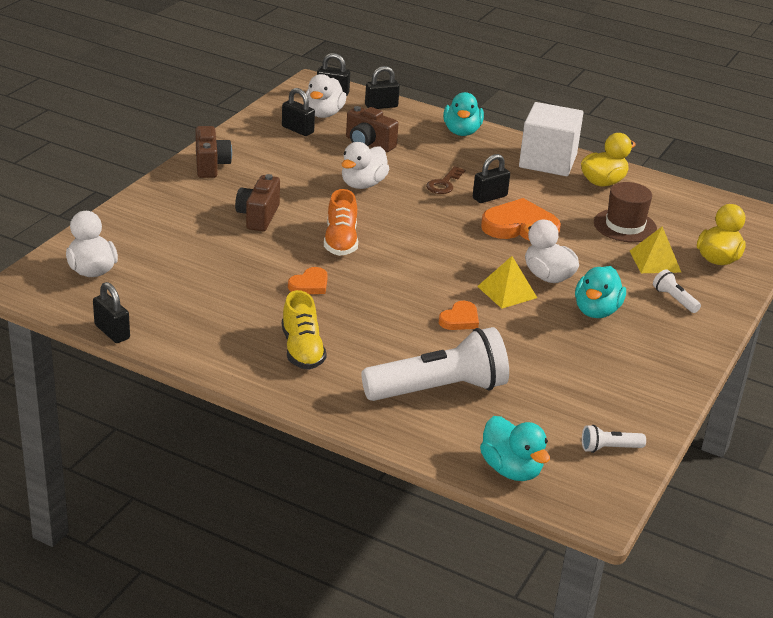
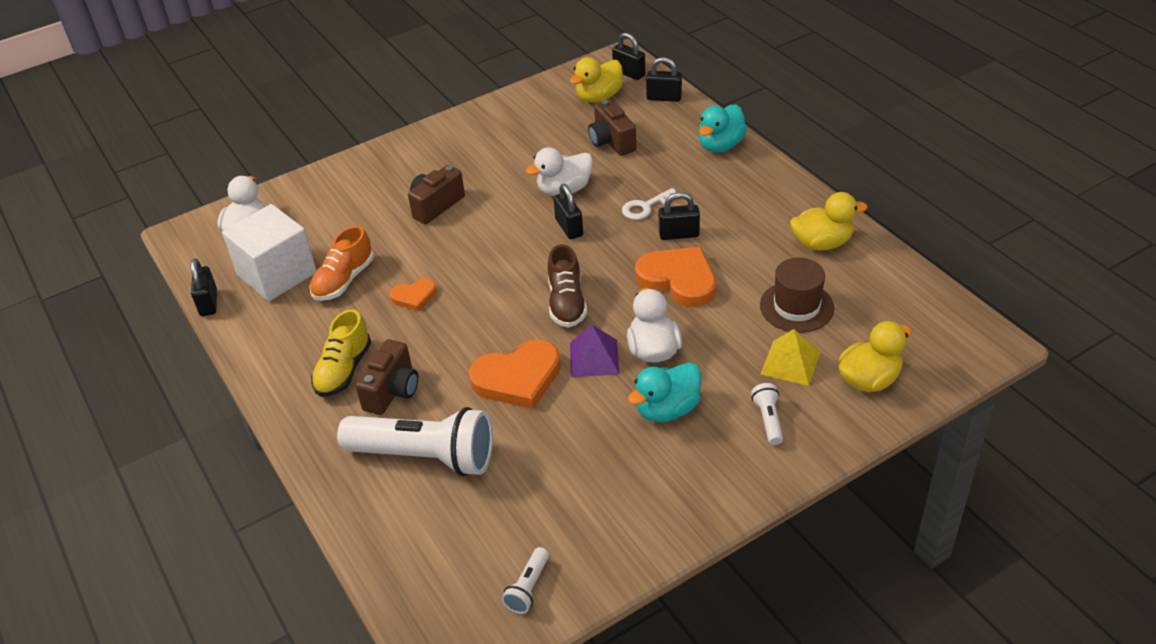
camera: 35 degrees right, 10 degrees up
(211, 165) = (443, 137): brown camera -> brown camera (392, 391)
(297, 130) = (557, 111): black padlock -> black padlock (569, 227)
(324, 114) = (598, 97): white duck -> yellow duck
(341, 241) = (485, 253): orange shoe -> orange shoe (344, 280)
(444, 184) = (645, 207): brown key -> white key
(447, 261) = (566, 303): none -> brown shoe
(460, 319) = (518, 378): orange heart -> orange heart, size x1.86
(507, 292) = (594, 358): yellow pyramid -> purple pyramid
(511, 469) = (410, 577): turquoise duck -> none
(548, 161) = (782, 202): white cube -> white cube (277, 274)
(609, 448) = (528, 588): white flashlight -> white flashlight turned 90 degrees counterclockwise

